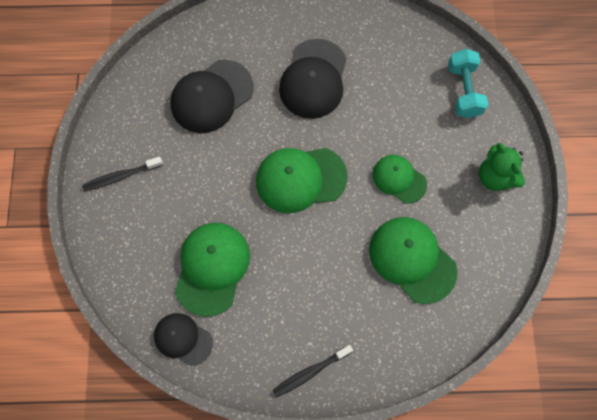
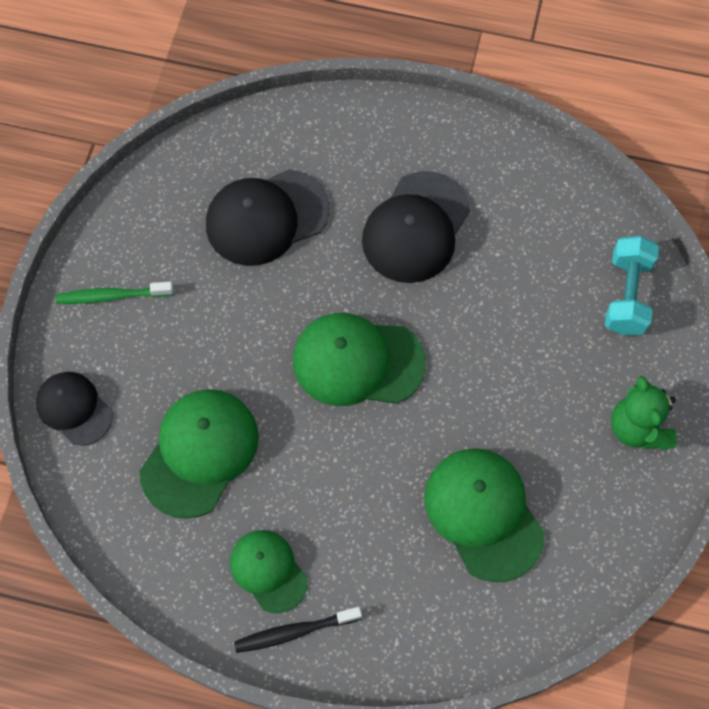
camera: 15 degrees right, 5 degrees down
(121, 176) = (112, 296): black toothbrush -> green toothbrush
(183, 339) = (132, 539): black cap -> black cap (74, 408)
(399, 179) = (497, 396): green cap -> green cap (268, 571)

